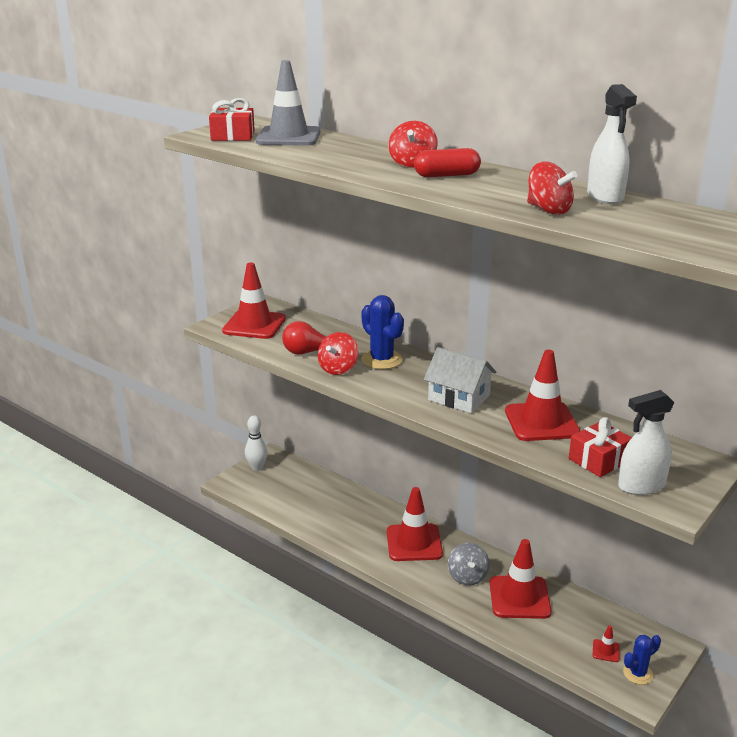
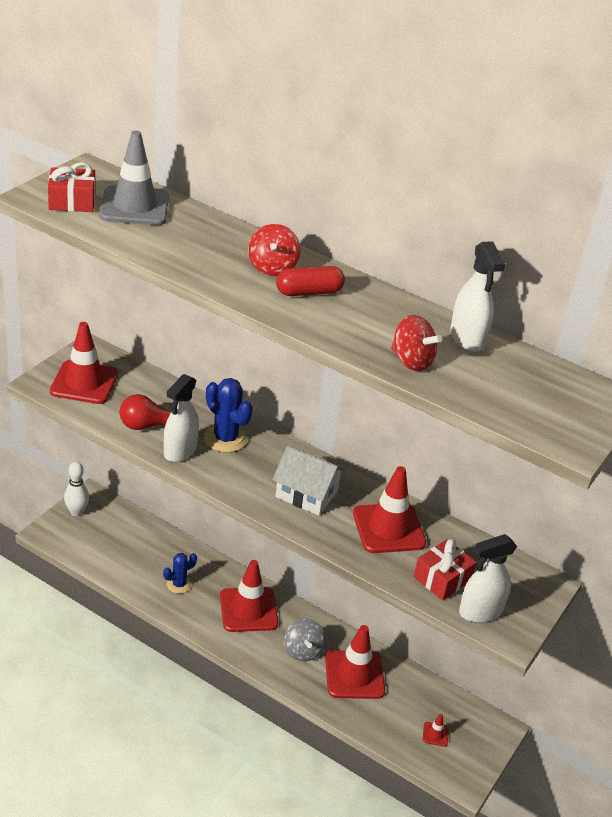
camera: 10 degrees left, 10 degrees up
(338, 369) = (180, 451): red spinning top -> white spray bottle
(638, 673) = (464, 758): blue cactus -> blue cactus (179, 584)

